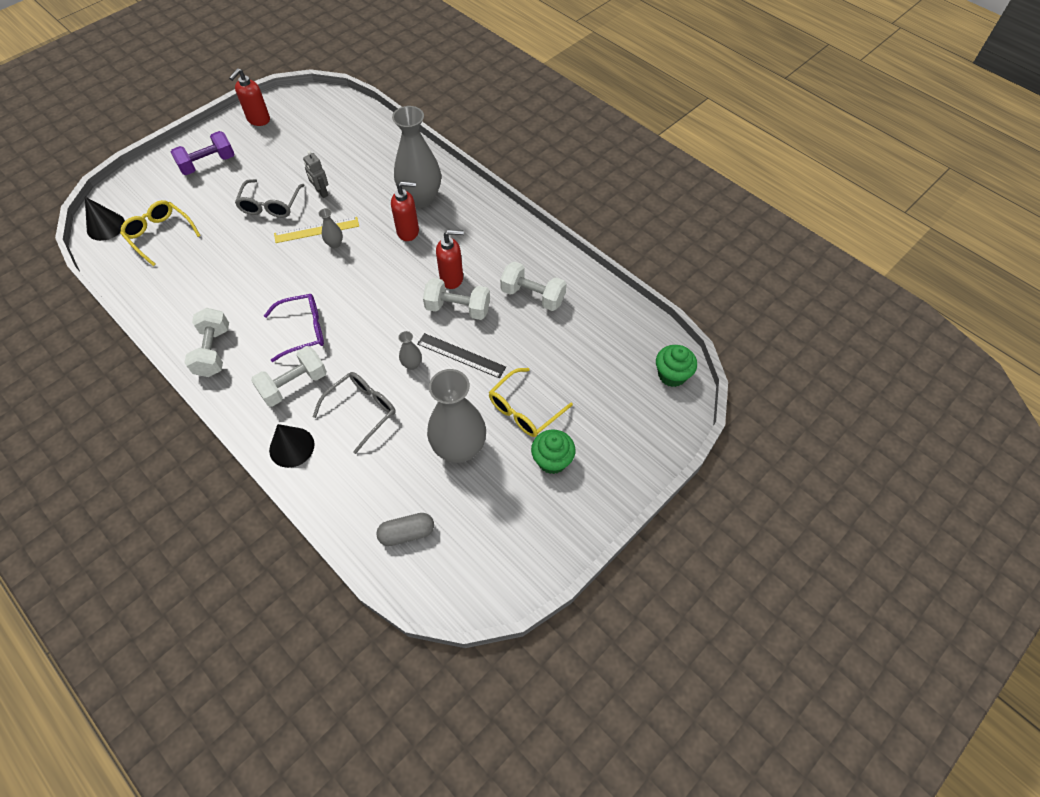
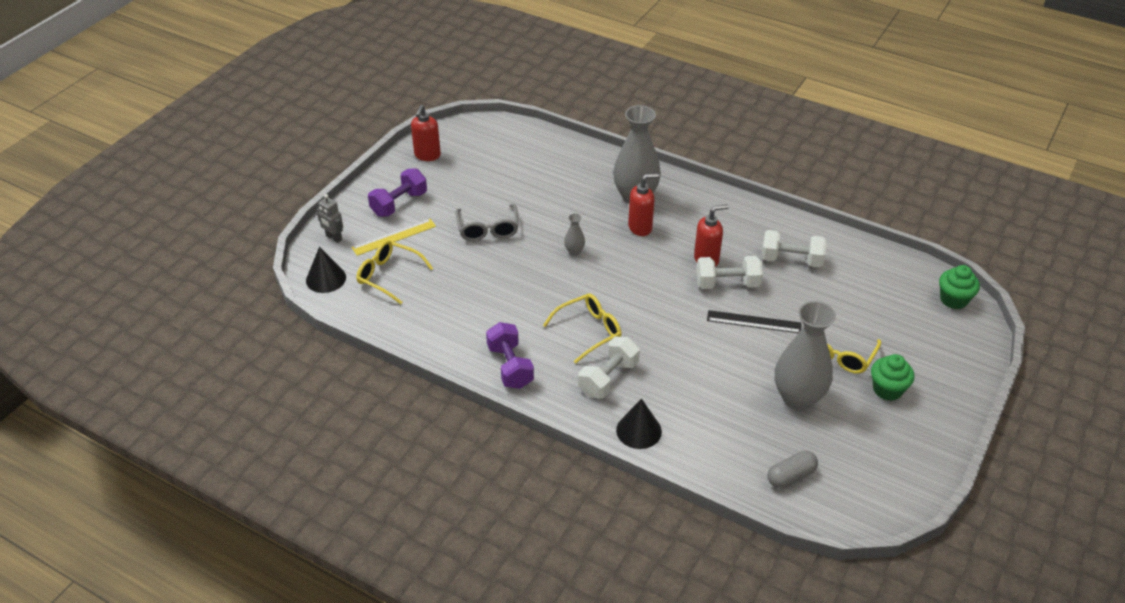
camera: 15 degrees left, 15 degrees down
(213, 351) = (510, 366): white dumbbell -> purple dumbbell
(303, 330) = (589, 331): purple glasses -> yellow glasses
(317, 230) = (548, 242): yellow ruler -> yellow ruler (394, 237)
(321, 192) = (533, 209): grey robot -> grey robot (333, 238)
(362, 410) = (688, 386): grey glasses -> none
(412, 364) = (712, 338): grey vase -> none

